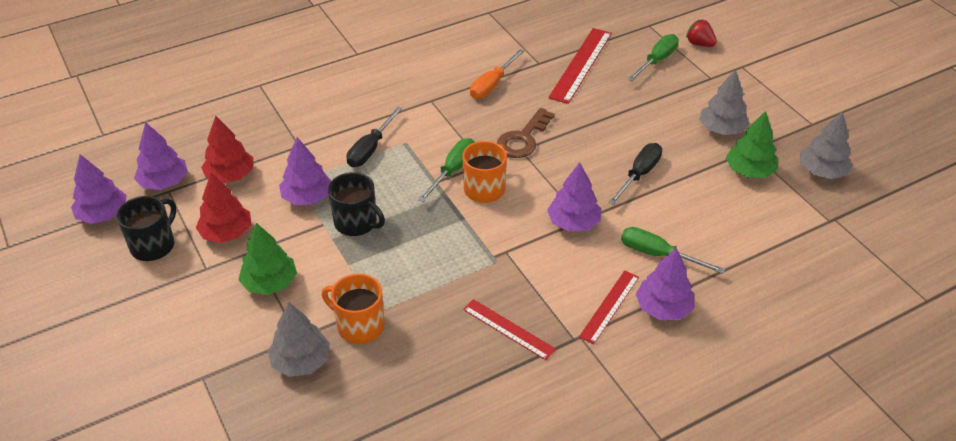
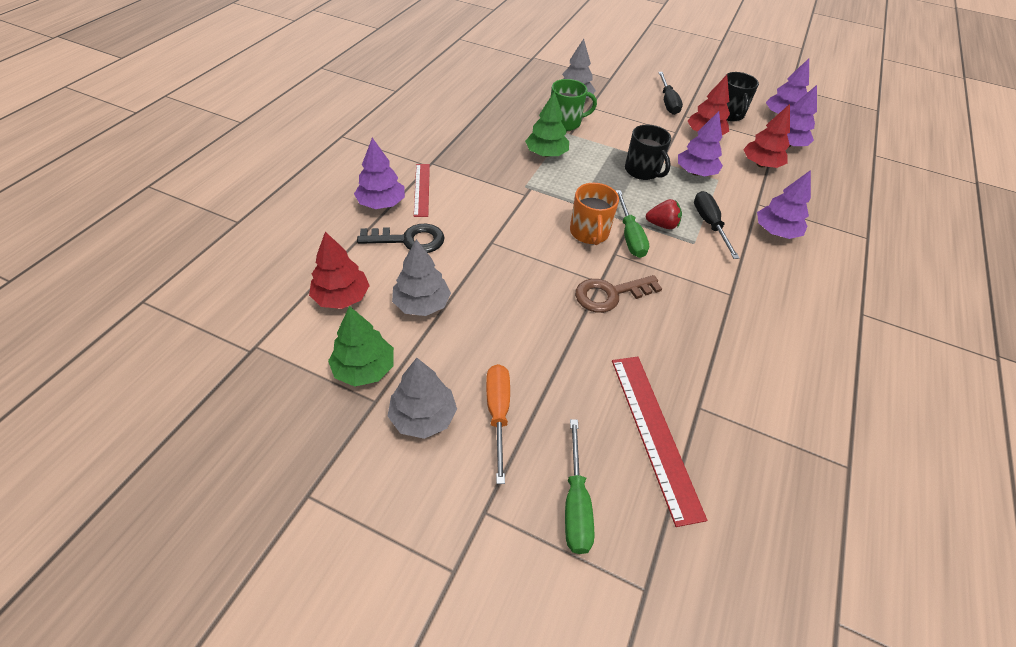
camera: 140 degrees right, 5 degrees up
(270, 283) = (641, 122): green tree -> green tree (546, 154)
(356, 223) = (642, 171): black mug -> black mug turned 120 degrees counterclockwise
(359, 325) = (565, 122): orange mug -> green mug
(492, 85) = (706, 344): orange screwdriver -> orange screwdriver (498, 414)
(508, 329) = (478, 152): red ruler -> none
(523, 139) = (610, 294): brown key -> brown key turned 105 degrees counterclockwise
(573, 222) = (496, 236): purple tree -> purple tree (775, 232)
(639, 174) = (475, 308): black screwdriver -> black screwdriver (668, 102)
(658, 254) = (409, 240): green screwdriver -> black key
(699, 44) = (544, 590): red strawberry -> red strawberry (662, 225)
(746, 229) = (341, 297): none -> red tree
(821, 171) = (277, 412): grey tree -> grey tree (422, 304)

